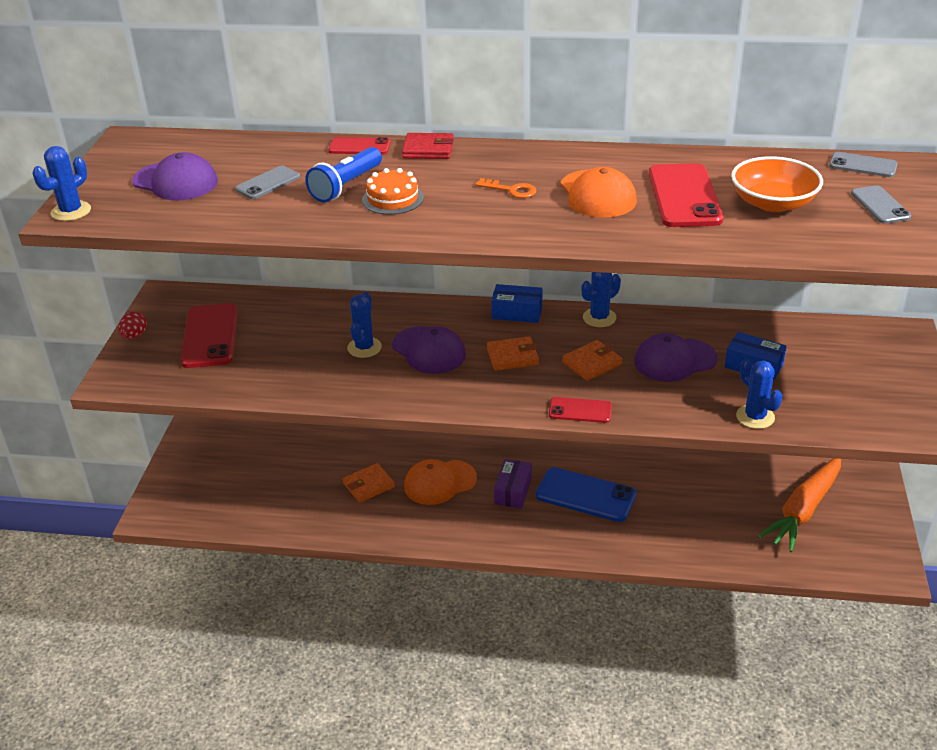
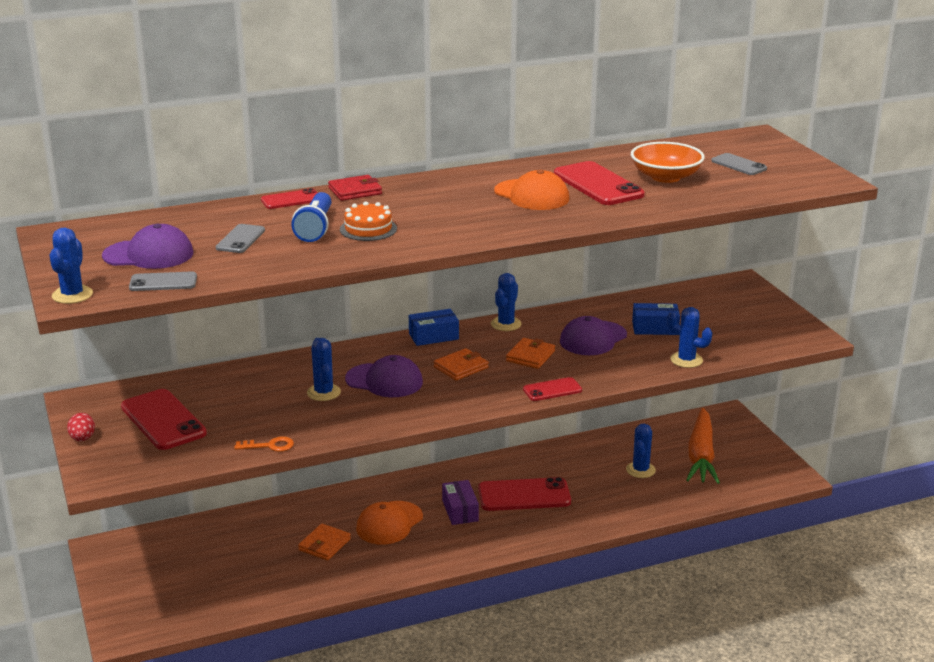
camera: 30 degrees left, 10 degrees down
(511, 190) = (460, 205): orange key -> orange key (270, 446)
(585, 495) = (524, 495): blue phone -> red phone
(725, 506) = (640, 470): none -> blue cactus
(863, 165) = (701, 143): grey phone -> grey phone (163, 282)

